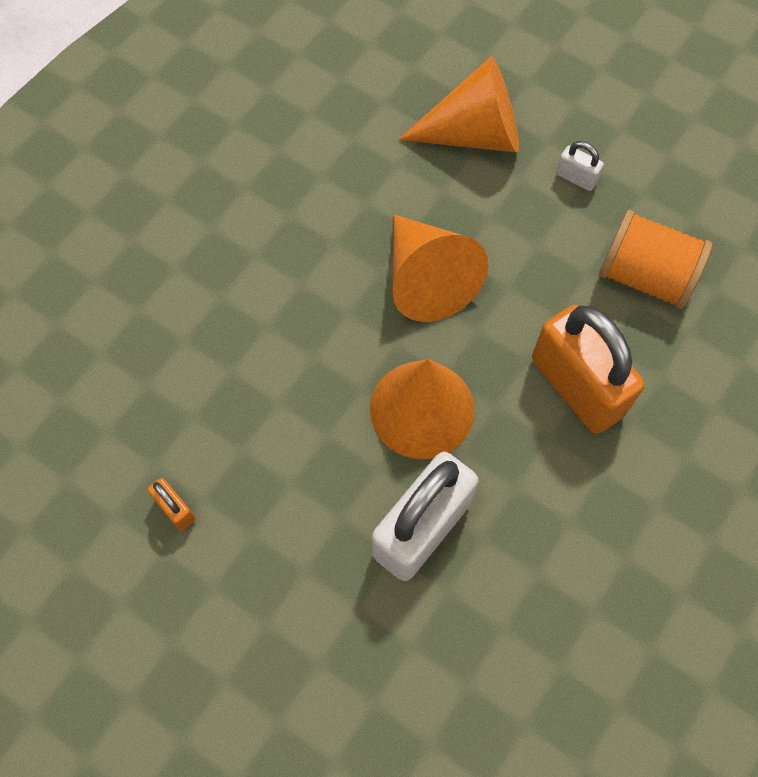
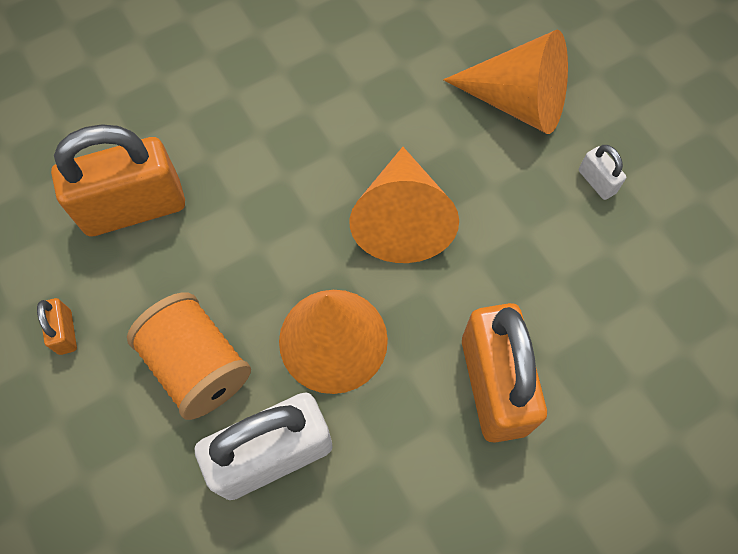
camera: 25 degrees right, 0 degrees up
(175, 371) = (134, 208): none -> orange padlock
(645, 276) = (618, 306): orange spool -> orange spool (198, 365)

